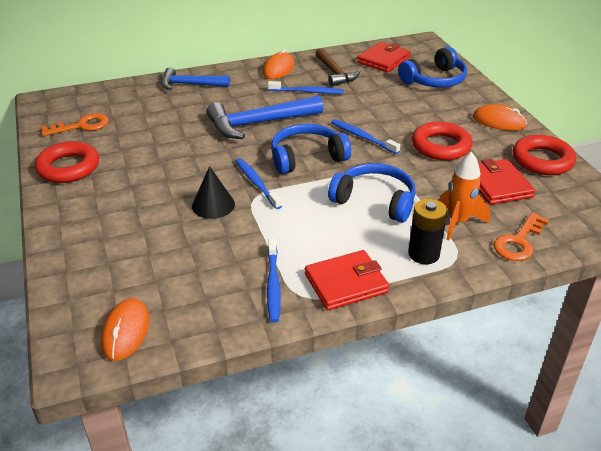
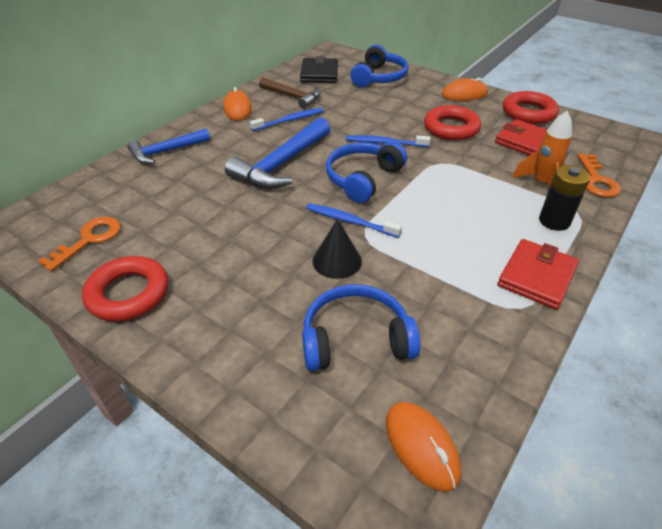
camera: 35 degrees left, 5 degrees up
(273, 285) = (486, 311): blue toothbrush -> none
(375, 200) = (463, 193): blue headphones -> blue headphones (355, 339)
(383, 60) = (319, 73): red wallet -> black wallet

